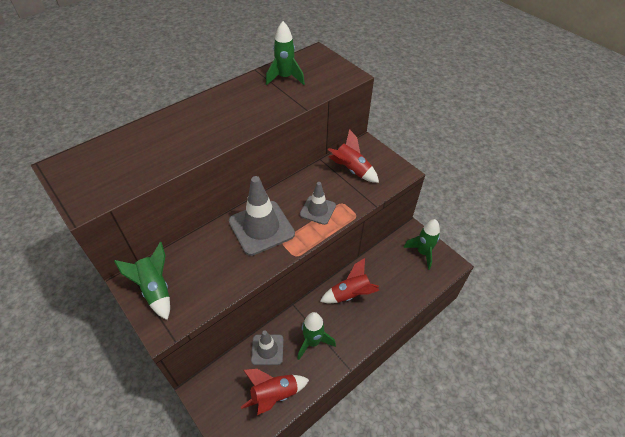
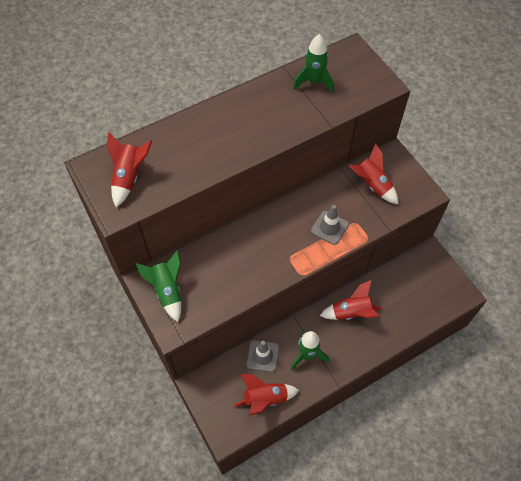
camera: 10 degrees right, 10 degrees up
(101, 171) = (129, 177): none -> red rocket
(261, 227) = (271, 240): grey traffic cone -> none
(422, 252) = (435, 278): green rocket -> none

